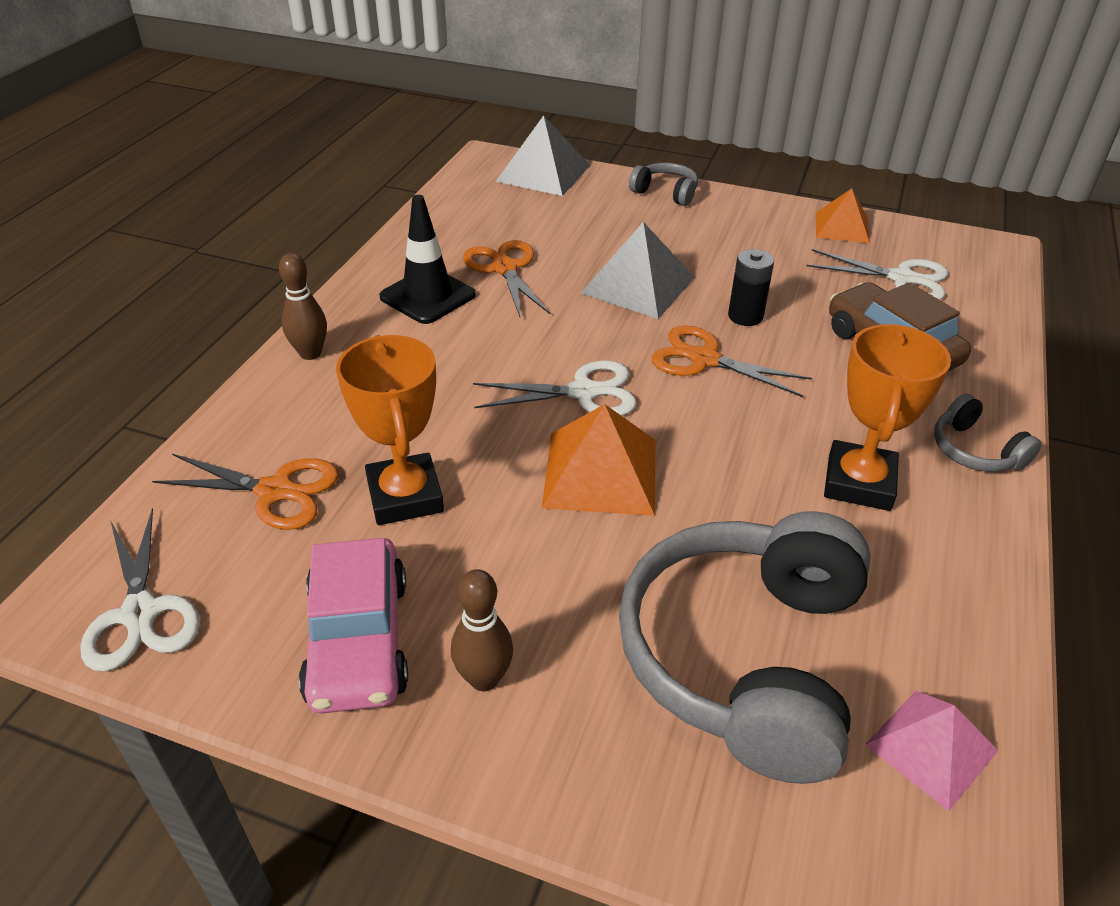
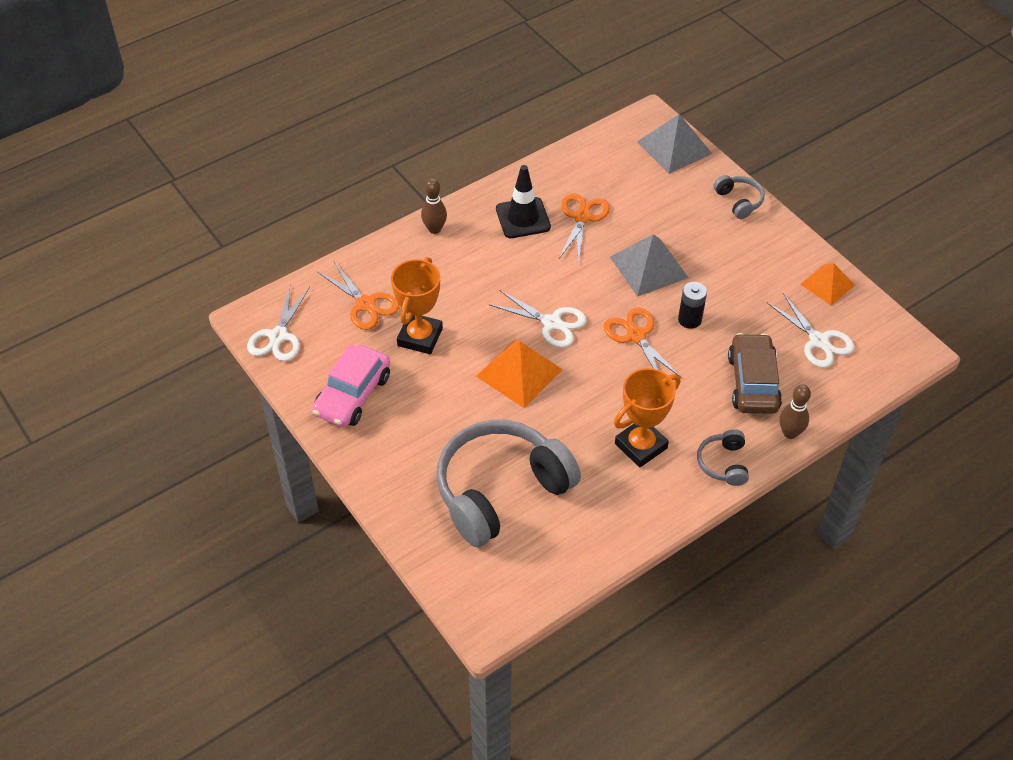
camera: 35 degrees right, 10 degrees up
(484, 678) = (389, 438): brown bowling pin -> brown bowling pin (790, 433)
(931, 747) = (539, 566): pink pyramid -> none

